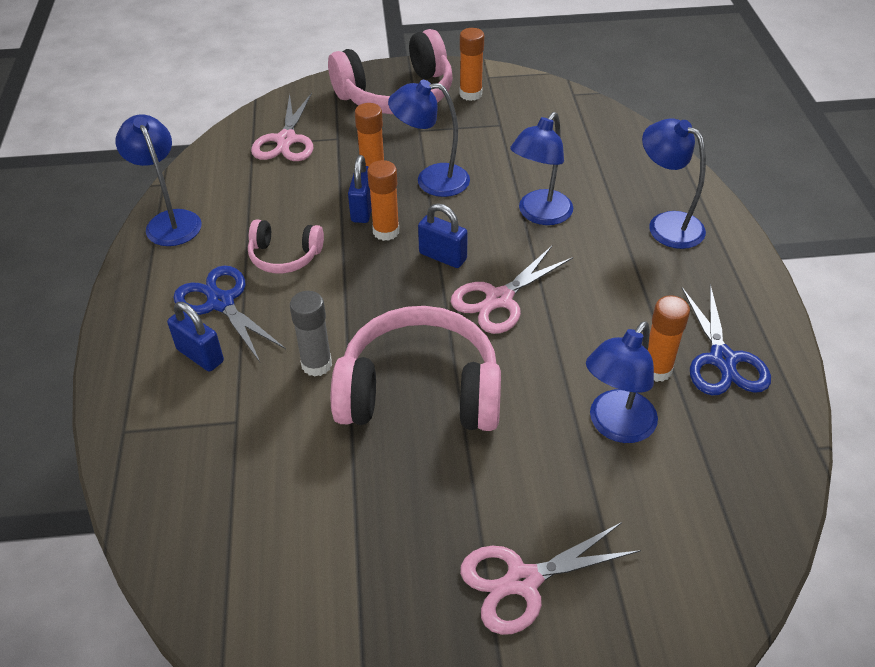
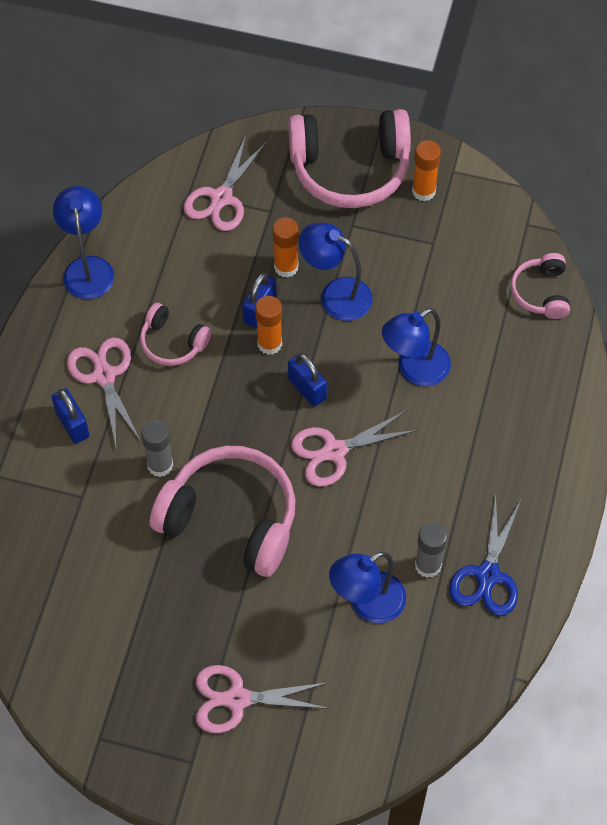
camera: 20 degrees right, 15 degrees up
(221, 303) = (104, 376): blue scissors -> pink scissors
(617, 133) = (541, 292): none -> pink headphones
(656, 370) = (428, 565): orange glue stick -> grey glue stick
(666, 224) = (523, 420): blue lamp -> none

